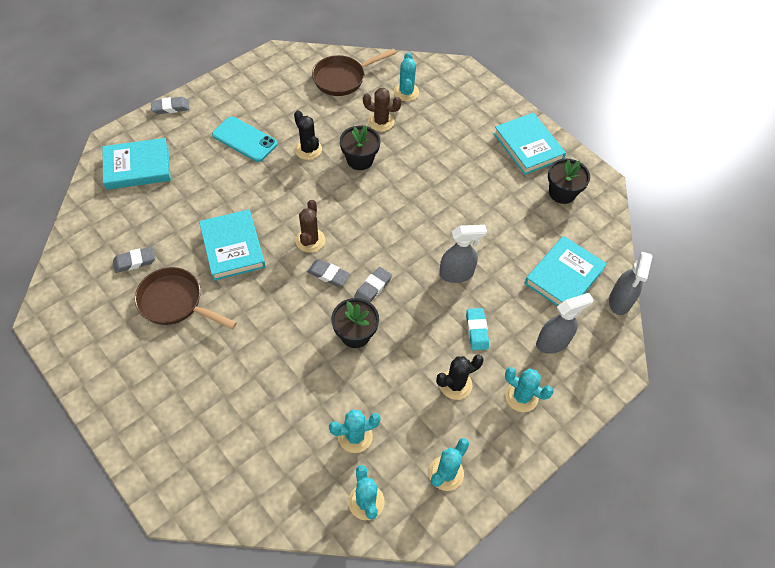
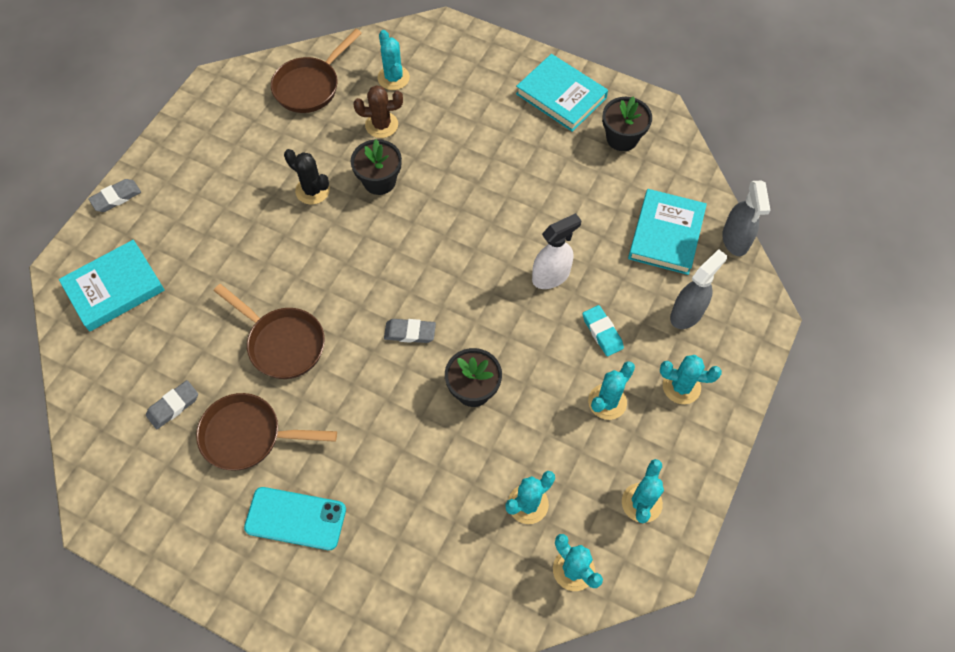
camera: 20 degrees left, 5 degrees up
(232, 247) = (282, 343): turquoise book -> brown pan
(244, 139) = (229, 205): turquoise phone -> turquoise phone (295, 518)
(310, 240) = (369, 300): brown cactus -> none
(373, 288) = (467, 328): grey eraser -> none
(455, 384) = (607, 402): black cactus -> turquoise cactus
(456, 274) = (551, 276): grey spray bottle -> white spray bottle

